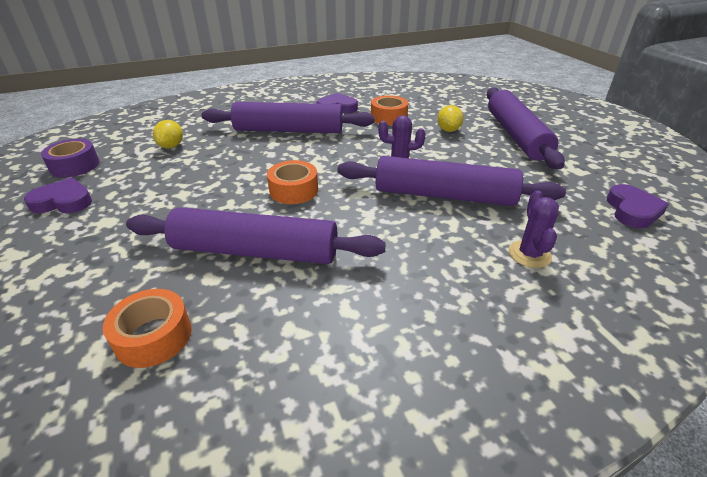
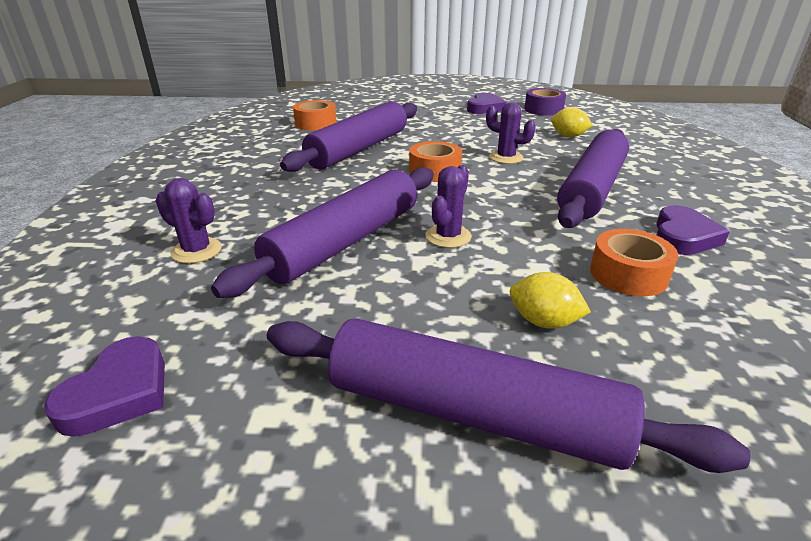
camera: 115 degrees right, 5 degrees down
(242, 165) = (506, 157): none -> purple cactus
(632, 210) = (119, 392): purple heart -> purple heart turned 105 degrees counterclockwise

